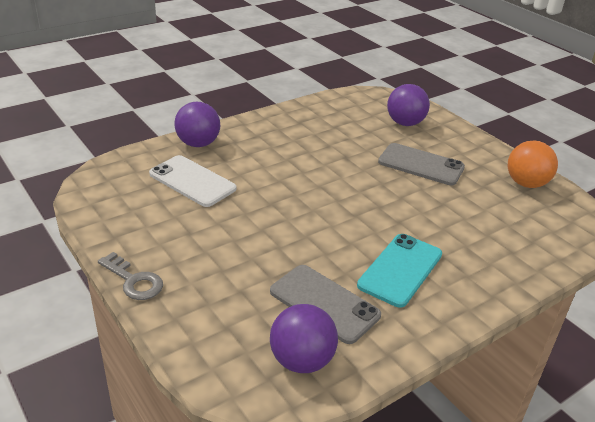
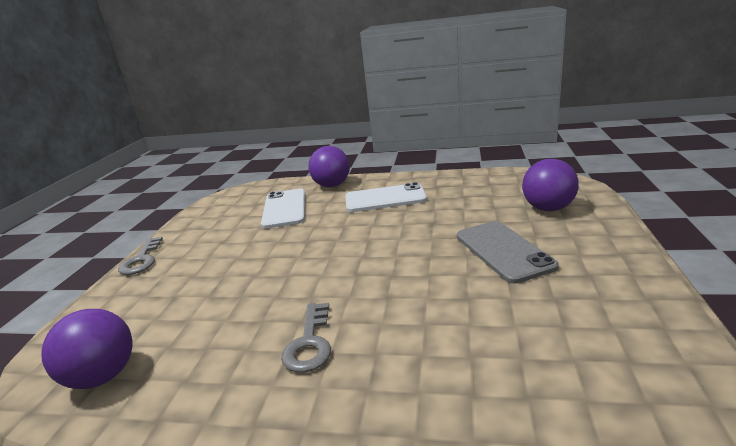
camera: 50 degrees right, 10 degrees down
(274, 145) = (385, 198): none -> white phone
(324, 303) = (200, 338): grey phone -> none
(400, 270) = (309, 343): turquoise phone -> grey key
(526, 183) = (632, 318): orange ball -> none

